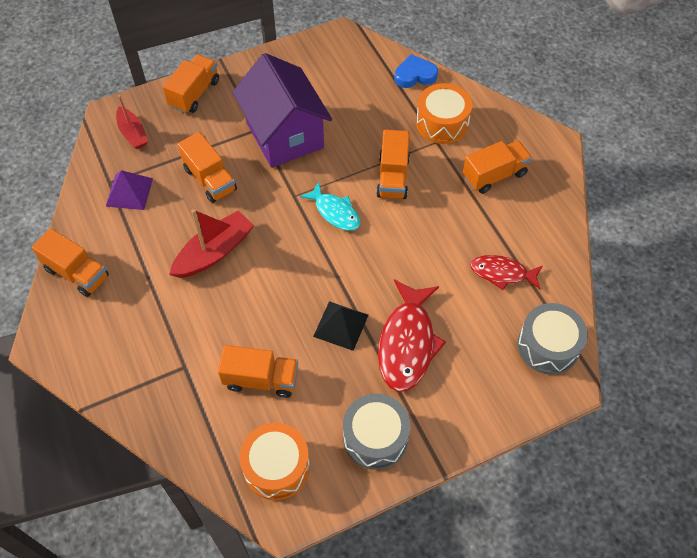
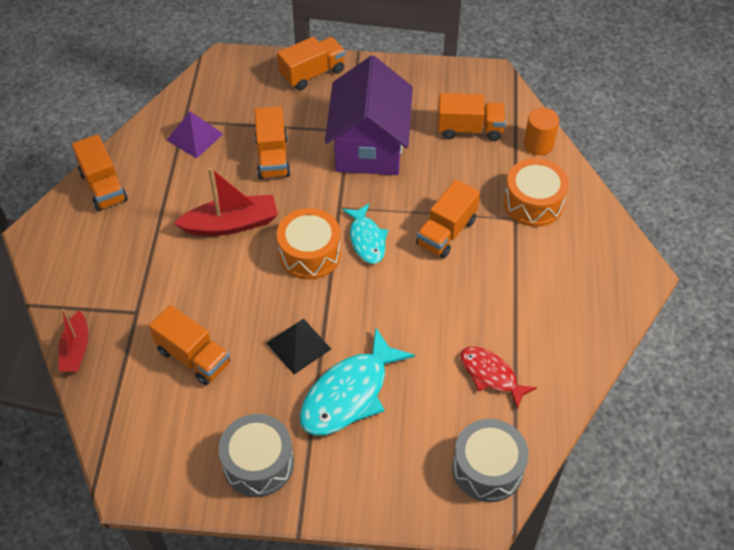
camera: 30 degrees right, 5 degrees down
(133, 133) = (233, 86): red boat -> red boat (76, 349)
(276, 467) = (153, 441): orange drum -> orange drum (310, 254)
(407, 343) = (349, 394): red fish -> turquoise fish
(415, 75) = (538, 144): blue heart -> orange cylinder
(494, 175) = (551, 277): orange truck -> orange truck (469, 129)

